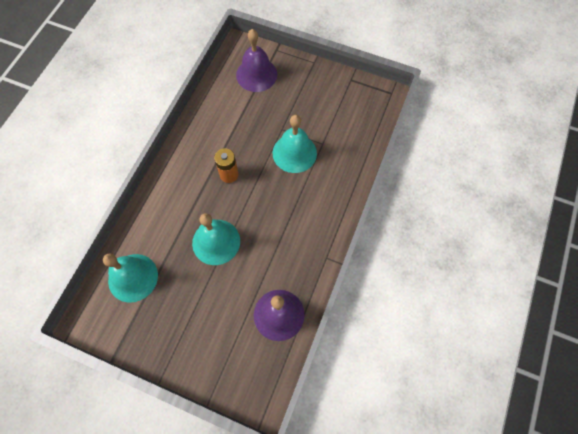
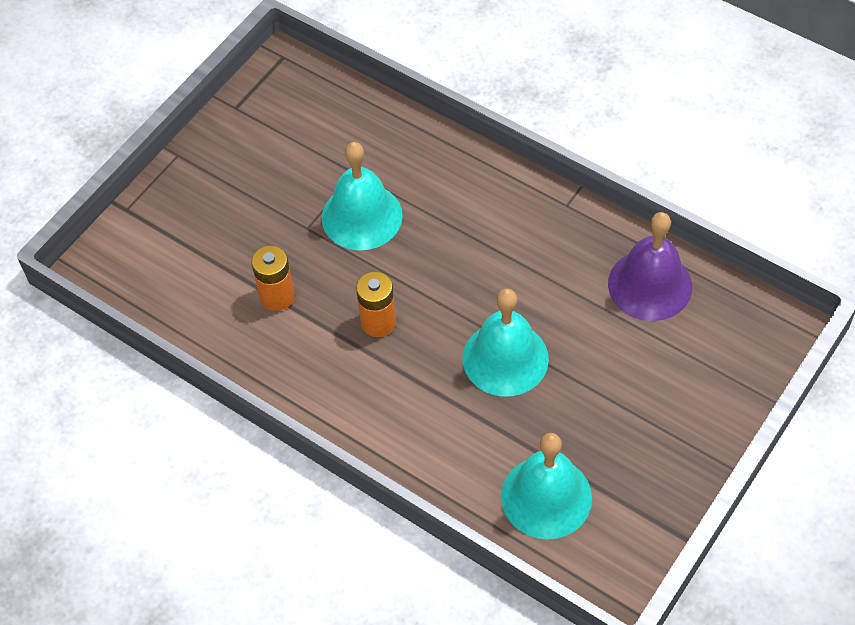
camera: 75 degrees left, 10 degrees down
(237, 125) = (277, 296): none -> orange battery
(256, 74) = (173, 249): purple bell -> none

